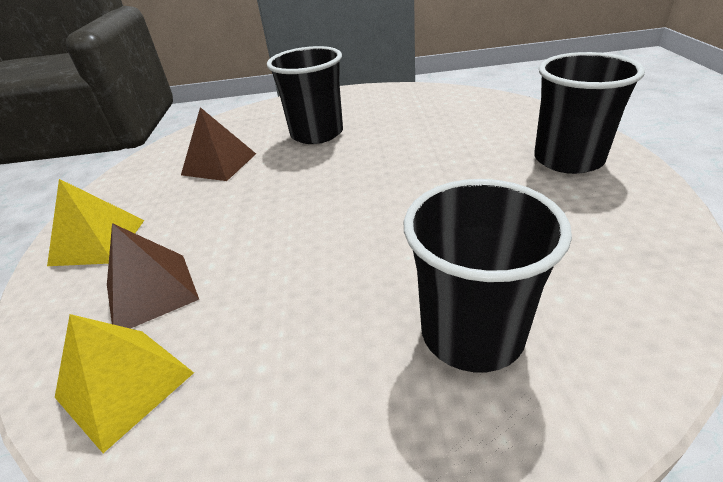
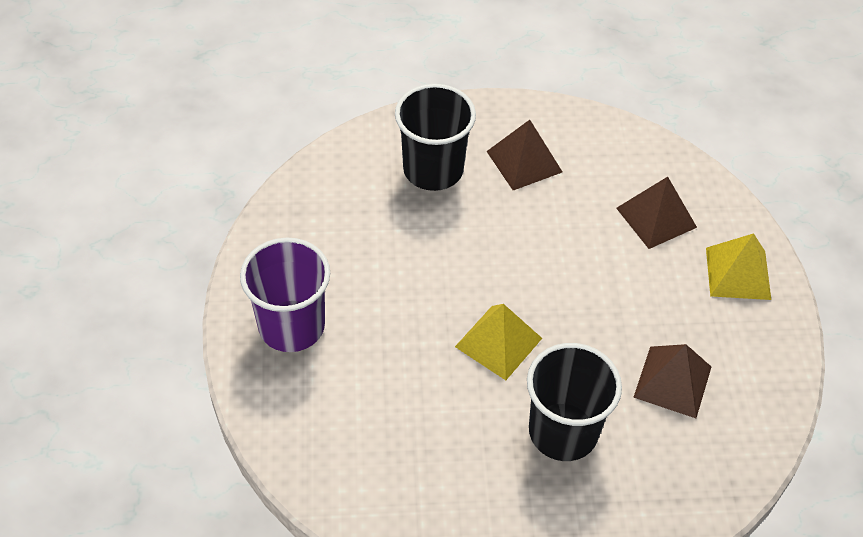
camera: 175 degrees right, 15 degrees up
(125, 385) = (636, 158): yellow pyramid -> yellow pyramid (498, 342)
(318, 361) = (524, 161): none -> brown pyramid
(568, 159) = (291, 326): black cup -> purple cup

